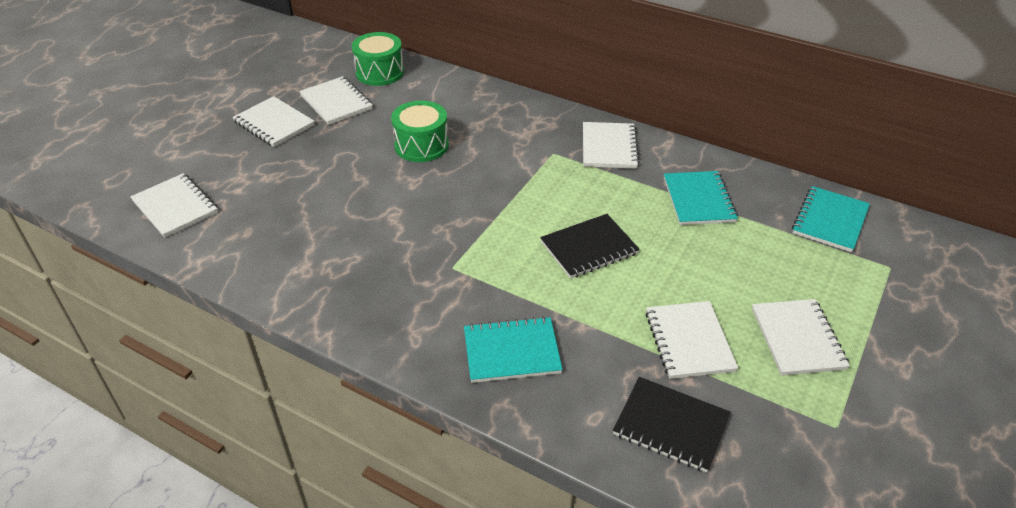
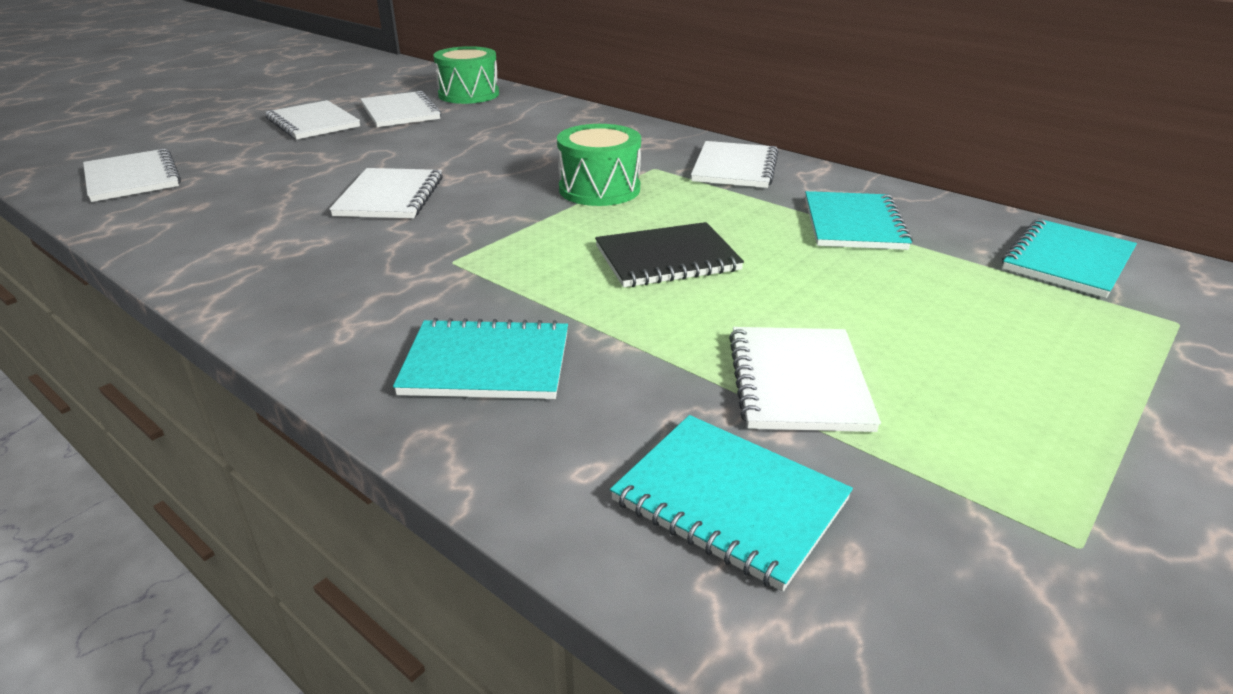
camera: 10 degrees right, 10 degrees down
(421, 145) = (482, 150): green drum -> green drum (599, 189)
(670, 426) = (729, 501): black notebook -> turquoise notebook
(797, 339) = (1003, 399): white notebook -> white notebook (390, 197)

